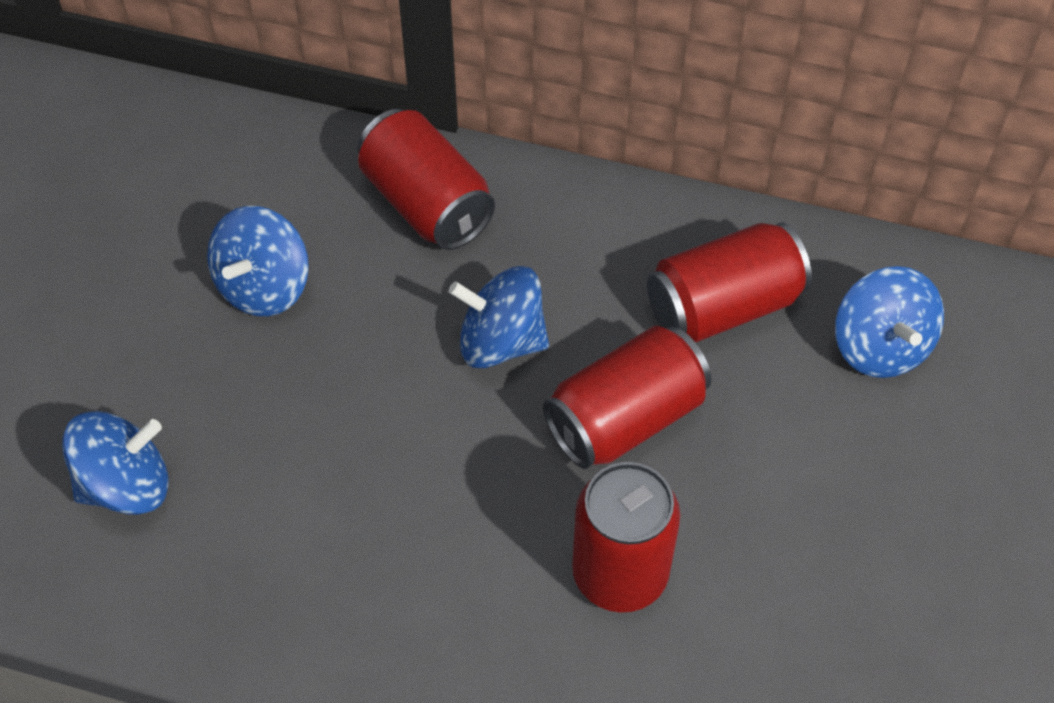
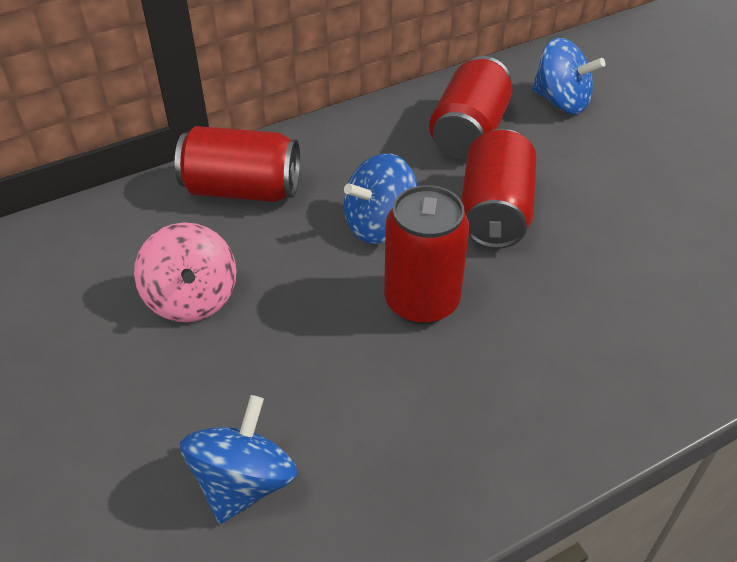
camera: 45 degrees left, 10 degrees down
(264, 286) = (192, 298): blue spinning top -> pink spinning top
(620, 573) = (596, 282): red can -> red can (421, 301)

